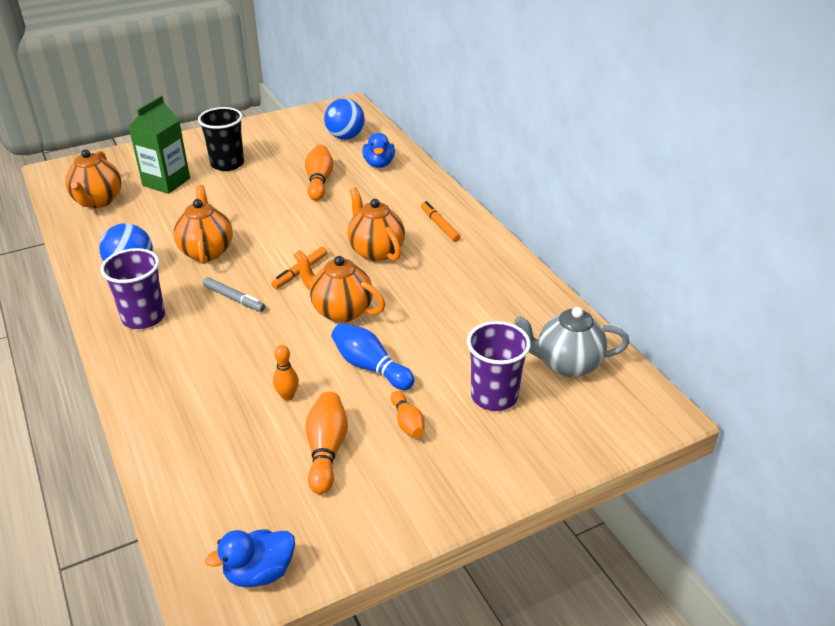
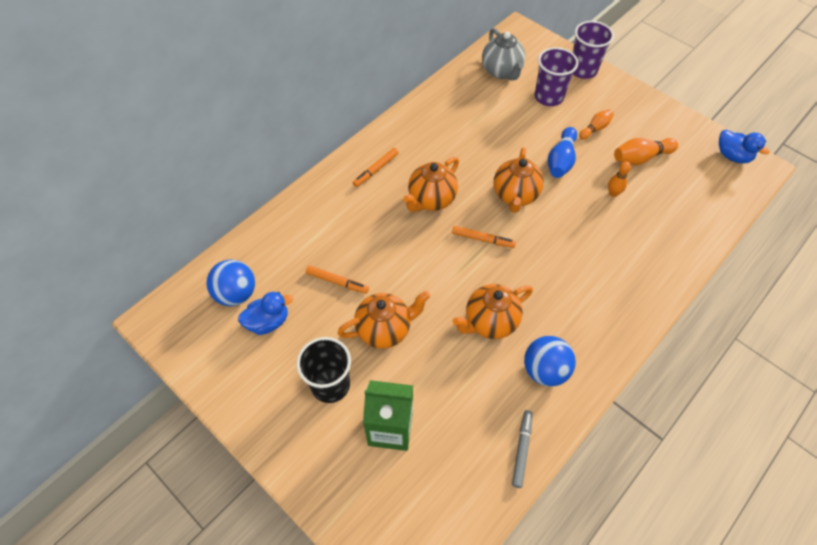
camera: 110 degrees left, 20 degrees up
(98, 201) = (455, 480): orange teapot -> orange teapot (384, 329)
(143, 317) = (596, 322): purple cup -> purple cup (583, 70)
(234, 299) = (539, 269): grey marker -> grey marker (521, 449)
(319, 181) = (337, 282): orange bowling pin -> orange marker
(379, 164) = (286, 244): blue duck -> blue duck (268, 321)

